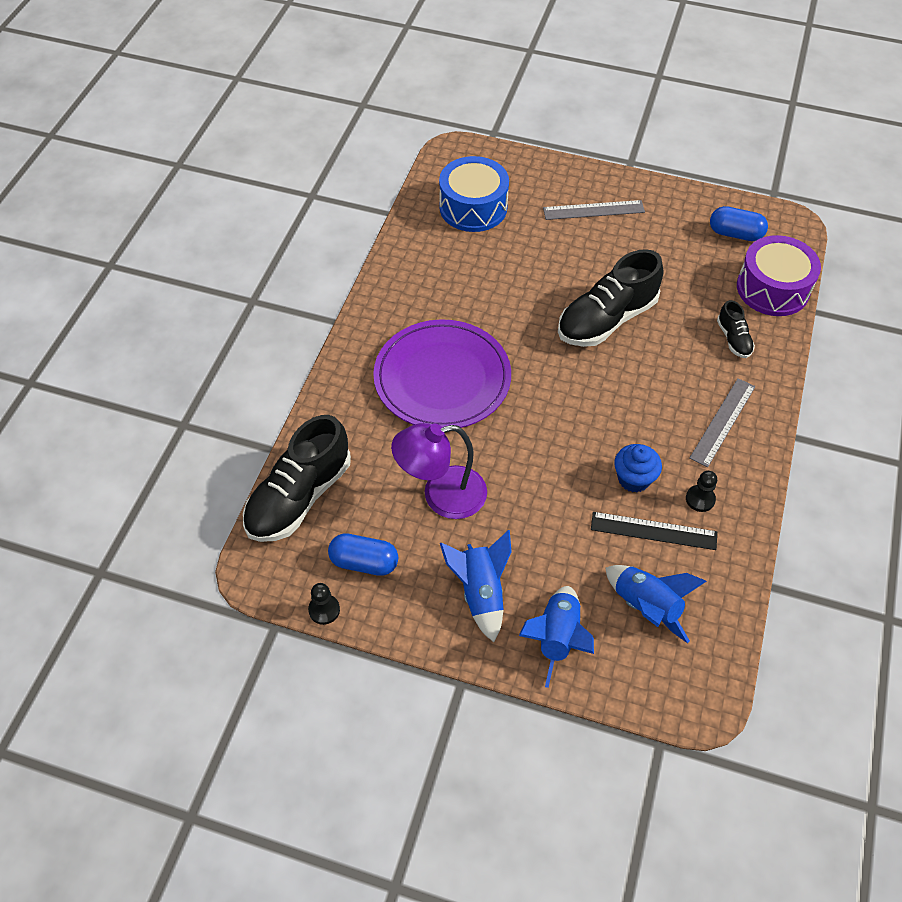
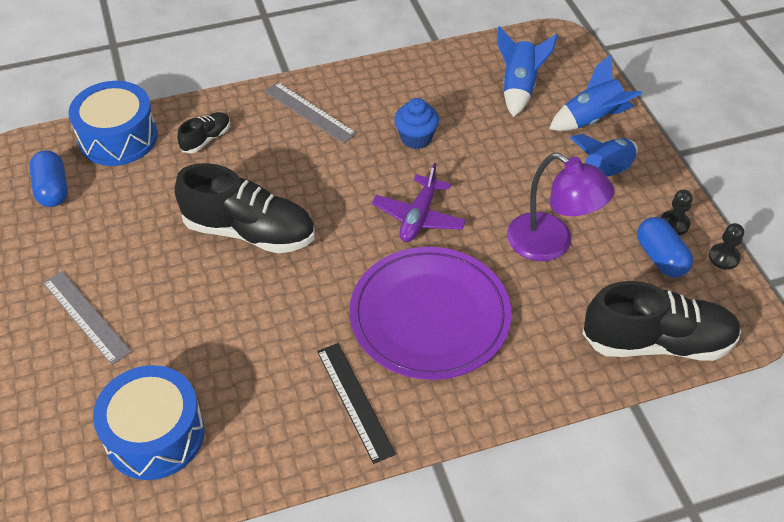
camera: 125 degrees left, 5 degrees down
(540, 427) = (418, 217): none -> purple plane
(653, 531) = (453, 109): black ruler -> black ruler (355, 401)
(700, 499) = (399, 96): black pawn -> black pawn (674, 224)
(722, 421) = (309, 112): grey ruler -> grey ruler turned 45 degrees clockwise
(772, 288) = (118, 138): purple drum -> blue drum

